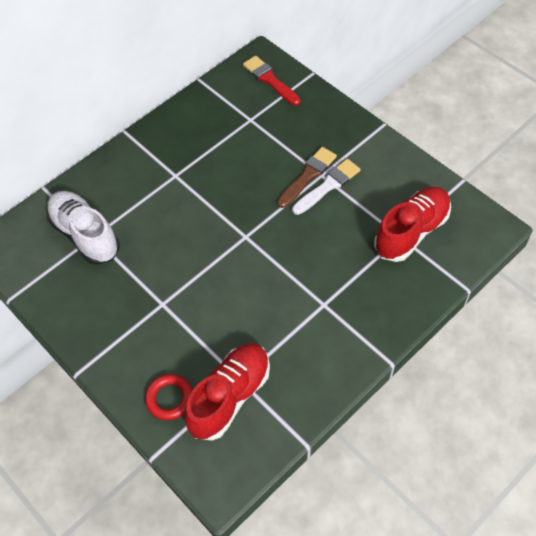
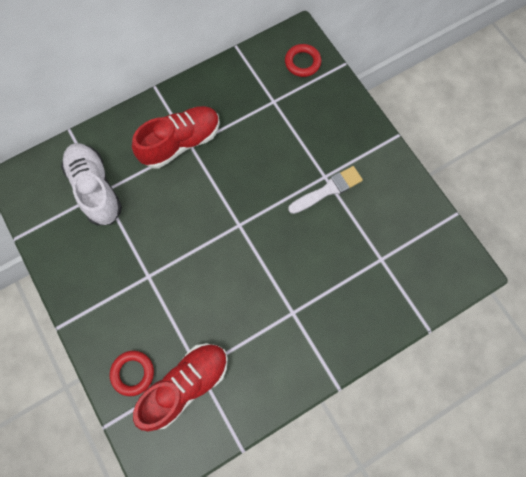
camera: 10 degrees right, 15 degrees up
(270, 80) = (302, 62): red brush -> red ring
(307, 176) = (312, 175): brown brush -> none
(411, 232) = (393, 257): red shoe -> red shoe (181, 143)

